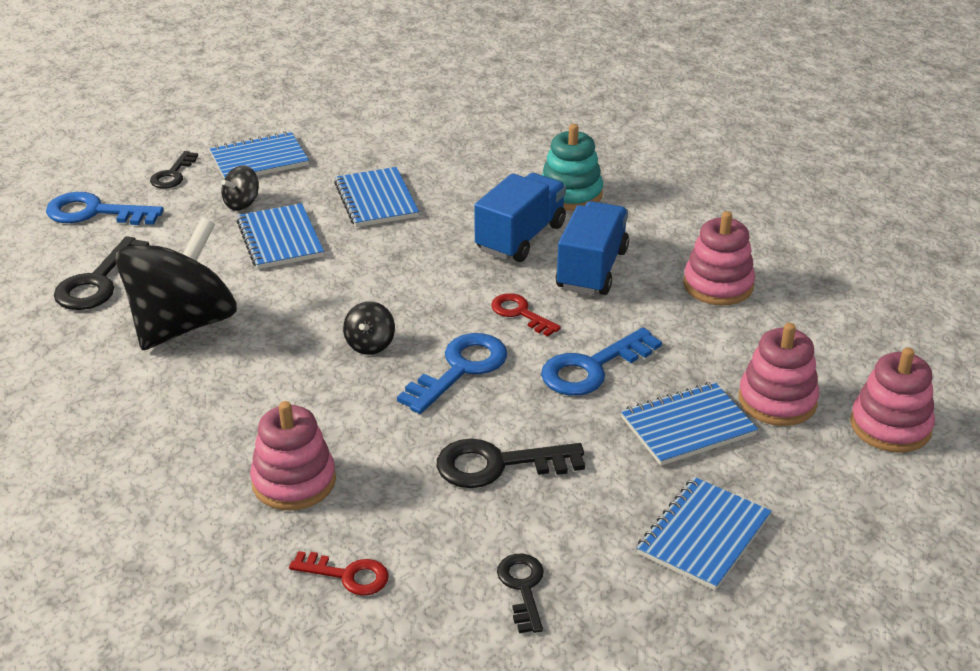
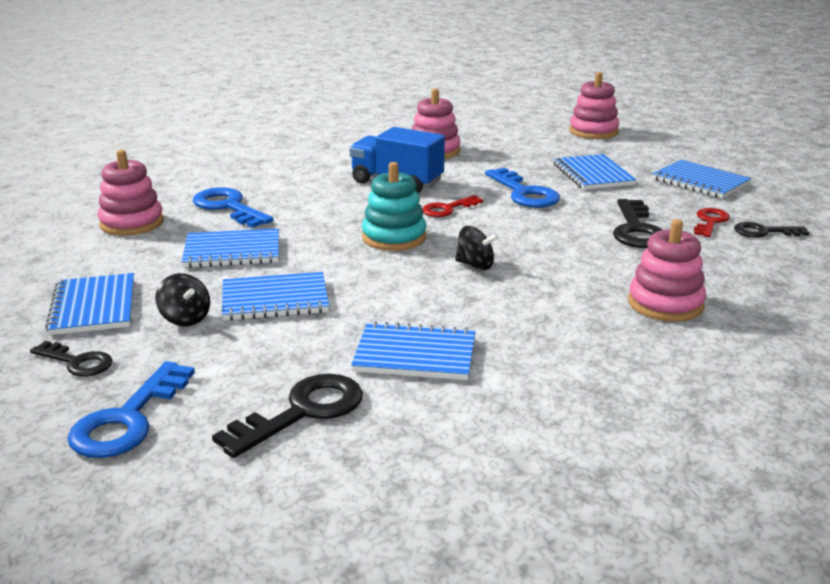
camera: 80 degrees left, 10 degrees down
(98, 282) = (302, 412): black key -> black key turned 75 degrees counterclockwise
(183, 325) = (415, 355): black spinning top -> blue notebook
(347, 575) = (772, 287): red key -> red key (710, 222)
(460, 369) = (518, 234): blue key -> blue key (228, 207)
(520, 237) = (337, 200): blue truck -> none
(570, 194) = (281, 179): turquoise stacking toy -> turquoise stacking toy (394, 237)
(777, 401) = (567, 151): pink stacking toy -> pink stacking toy (132, 223)

